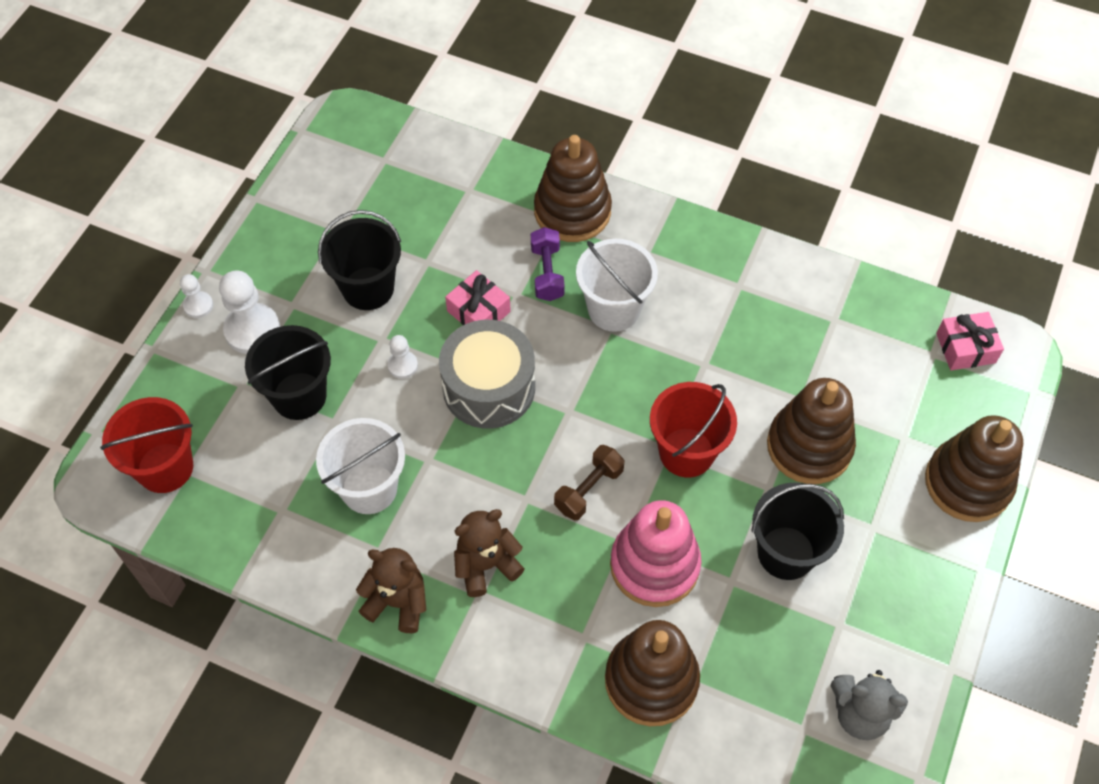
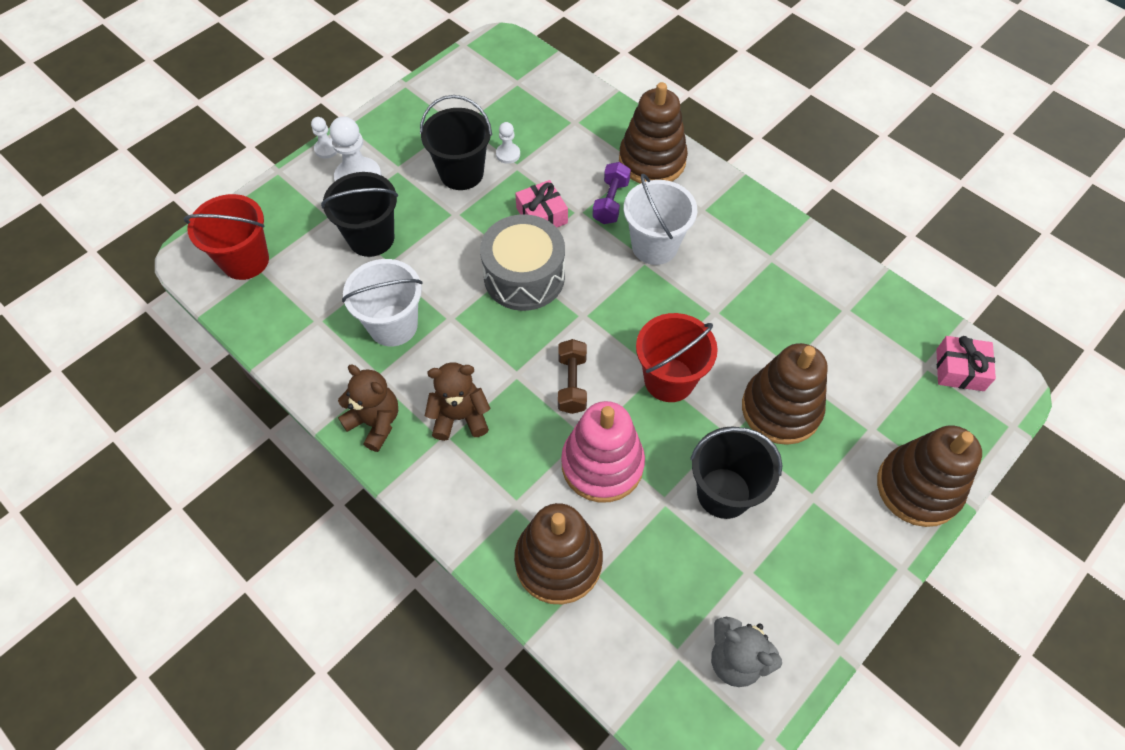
camera: 20 degrees right, 0 degrees up
(402, 365) = (462, 239): white pawn -> white pawn (508, 154)
(589, 490) = (572, 384): brown dumbbell -> brown dumbbell turned 60 degrees counterclockwise

